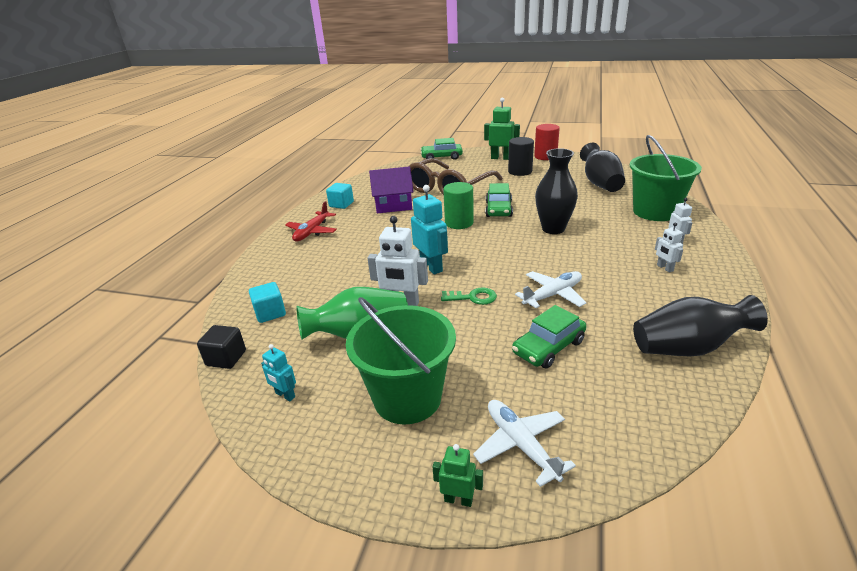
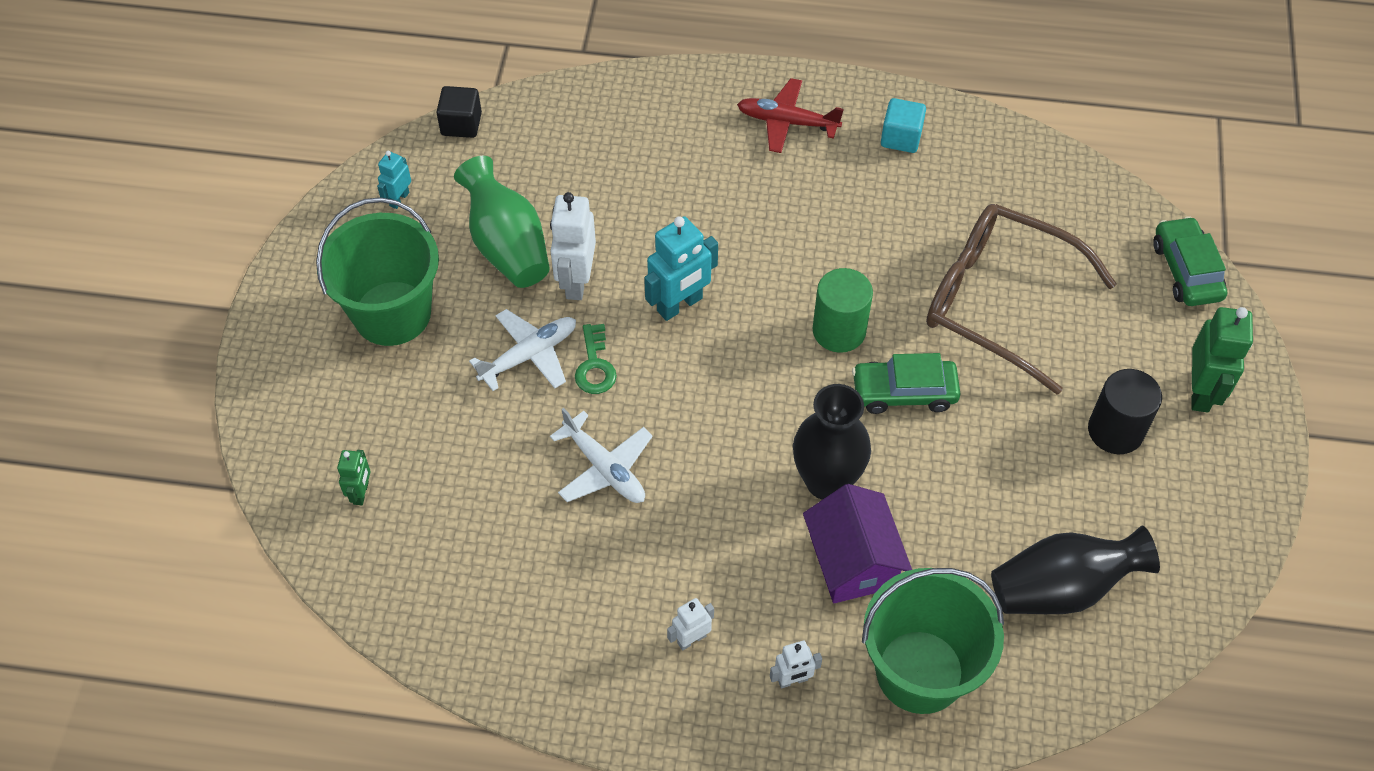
camera: 80 degrees right, 25 degrees up
(270, 313) = (552, 138): turquoise cube -> none
(393, 205) = (905, 219): purple house -> purple house (852, 561)
(458, 500) = (259, 372): green robot -> green robot (361, 493)
(521, 444) = (322, 423): white plane -> white plane (529, 355)
(545, 156) = (1228, 487): red cylinder -> none
(548, 347) = (481, 456): green car -> none
(687, 348) = (479, 621): black vase -> none

